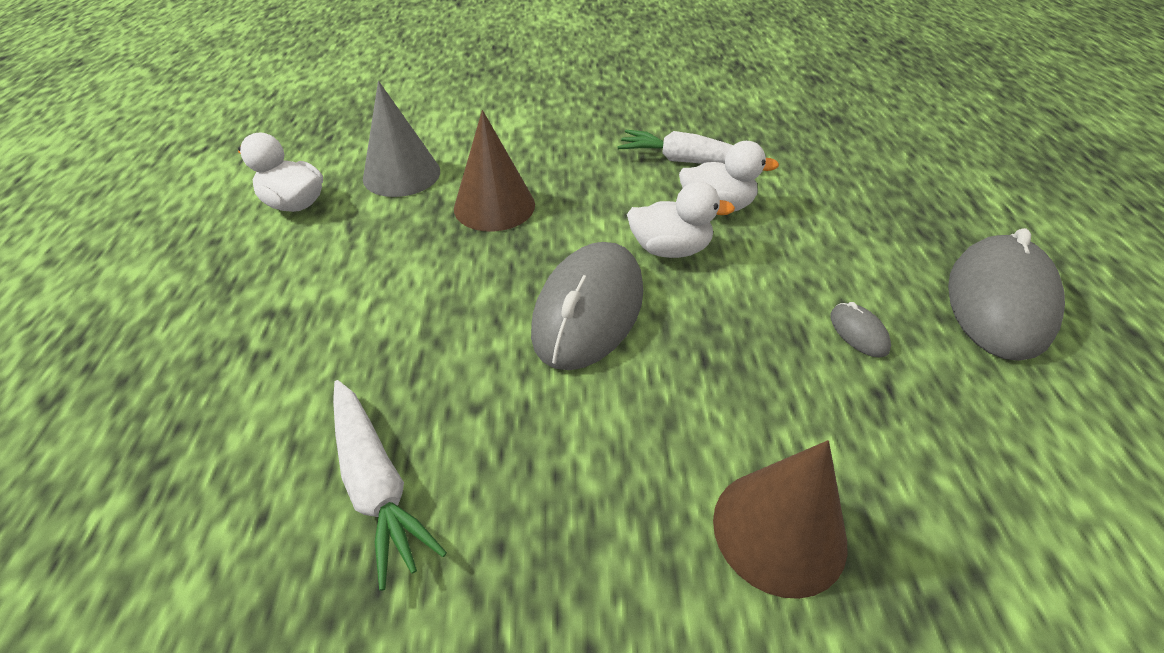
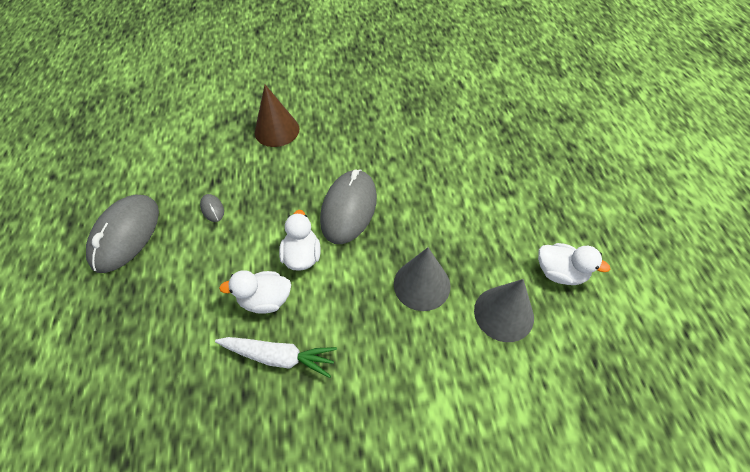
camera: 175 degrees right, 10 degrees up
(376, 484) = (420, 130): white carrot -> none
(494, 206) = (422, 284): brown cone -> grey cone
(670, 249) = (302, 256): white duck -> white duck turned 90 degrees clockwise

